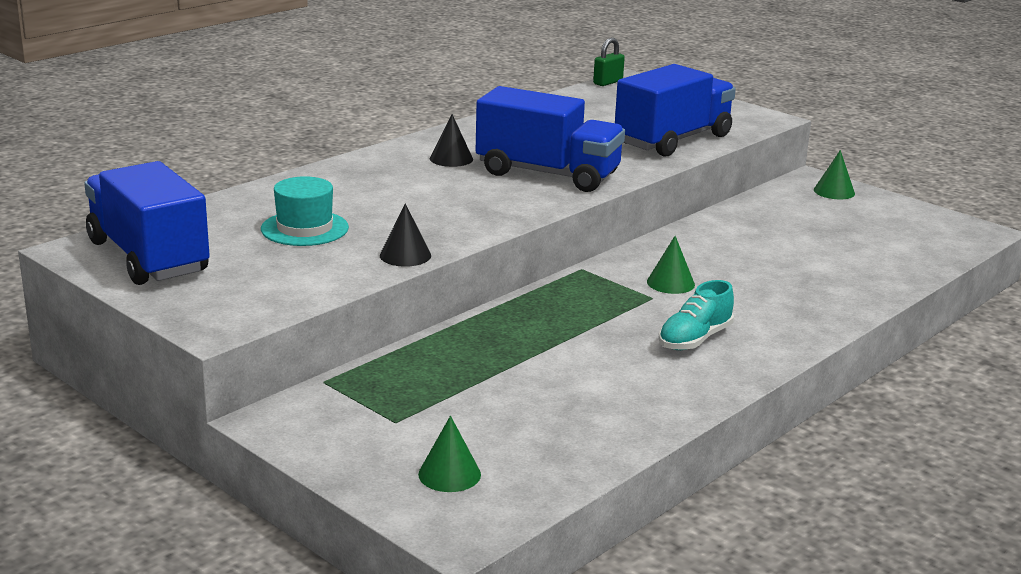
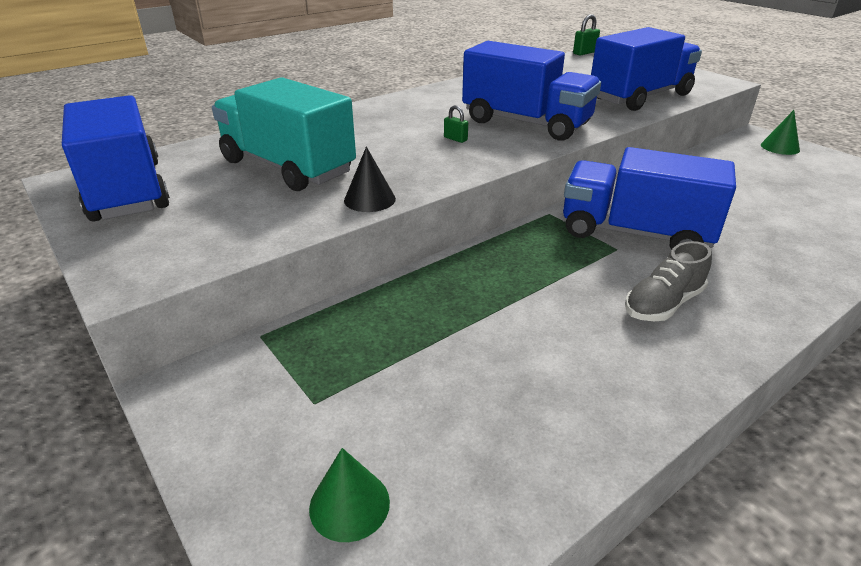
camera: 10 degrees right, 10 degrees up
(304, 228) = (287, 167): turquoise hat -> turquoise truck
(451, 159) = (444, 107): black cone -> none
(474, 194) = (455, 139): none -> green padlock
(670, 283) = (635, 233): green cone -> blue truck
(694, 339) = (663, 304): turquoise shoe -> grey shoe

